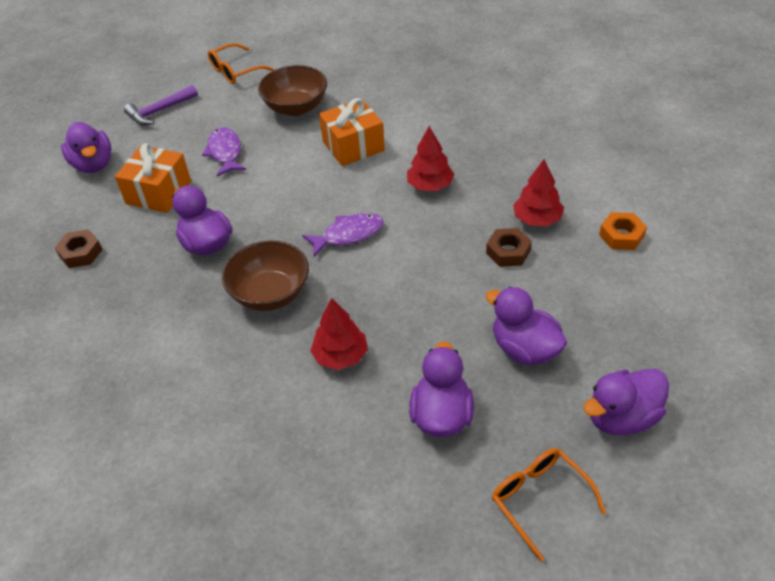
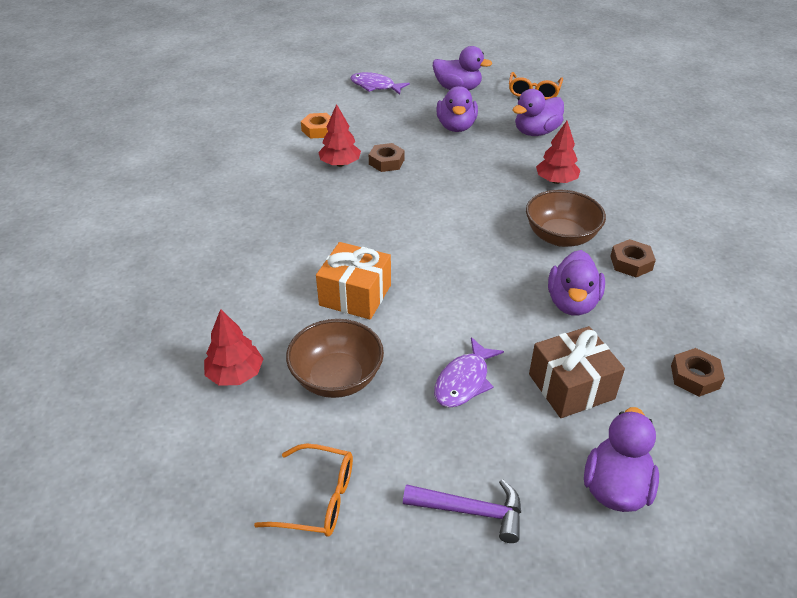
camera: 135 degrees left, 5 degrees down
(158, 192) = (571, 386): orange gift -> brown gift
(190, 312) = (631, 263): none -> brown nut
(348, 235) = (461, 234): purple fish -> purple fish (375, 86)
(430, 185) = (358, 224): red tree -> red tree (235, 374)

